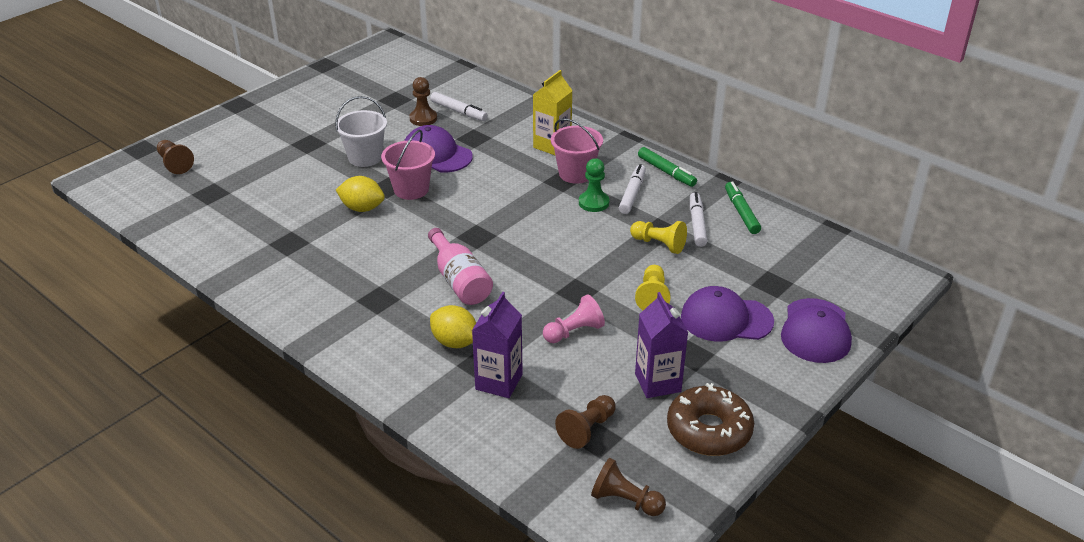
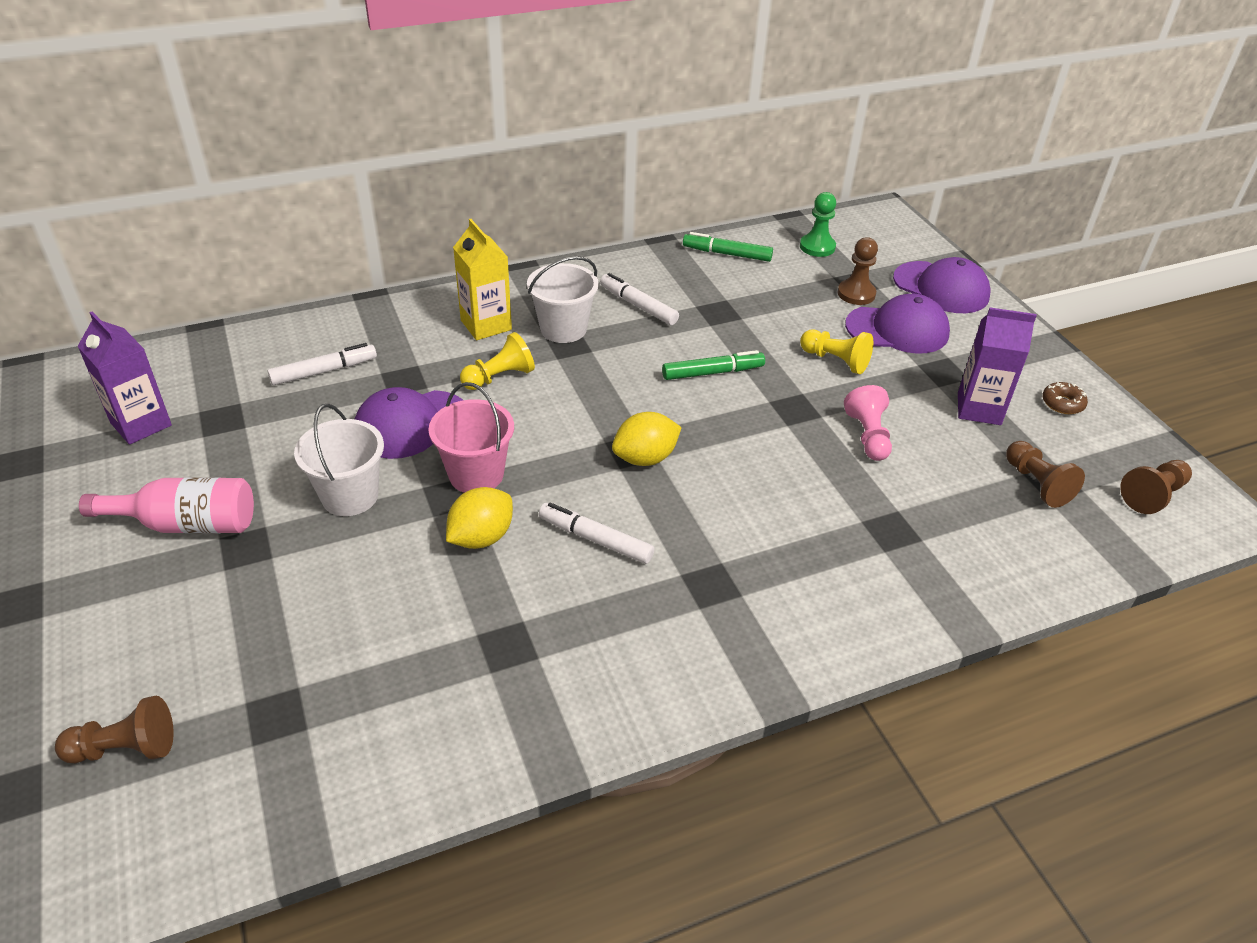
camera: 65 degrees left, 5 degrees up
(423, 118) = (306, 408): brown pawn -> brown pawn (856, 294)
(455, 342) = (840, 538): yellow lemon -> yellow lemon (645, 458)
(460, 281) = (717, 495): pink bottle -> pink bottle (187, 524)
(499, 382) = (931, 525): purple carton -> purple carton (141, 424)
(576, 174) = (563, 329): pink bucket -> white bucket
(593, 203) = (634, 337): green pawn -> green pawn (817, 247)
(659, 244) = (746, 323): yellow pawn -> yellow pawn (499, 377)
(666, 172) = (615, 269): green marker -> green marker (712, 372)
(697, 224) = (727, 286): white marker -> white marker (595, 539)
(709, 430) = (1062, 403): brown donut -> brown donut, size x0.46
(726, 319) = (897, 329): purple cap -> purple cap turned 120 degrees counterclockwise

